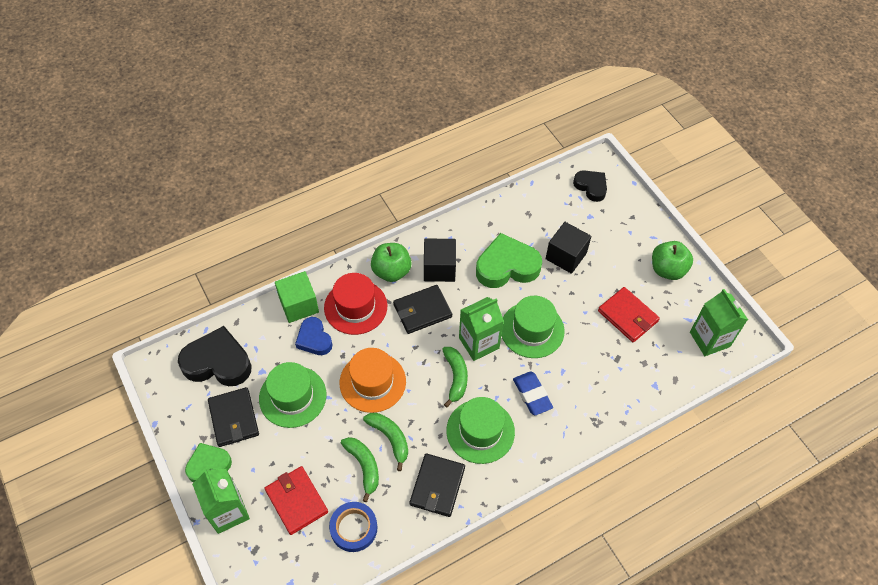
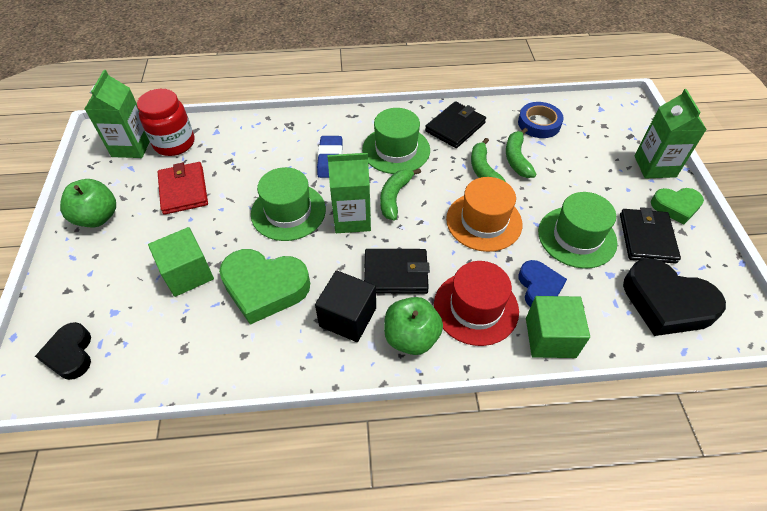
camera: 155 degrees left, 5 degrees down
(296, 501) = (587, 154): red wallet -> none
(566, 256) = (187, 273): black cube -> green cube
(678, 357) = (174, 143): none -> red jar

